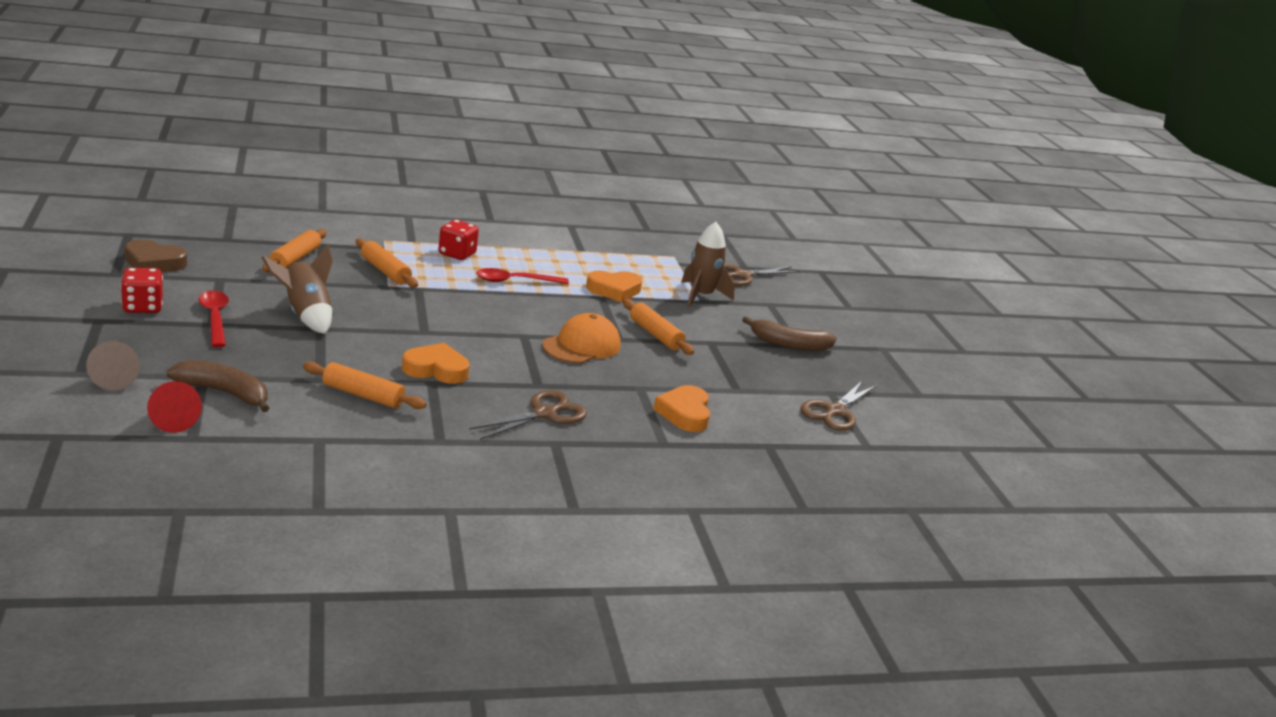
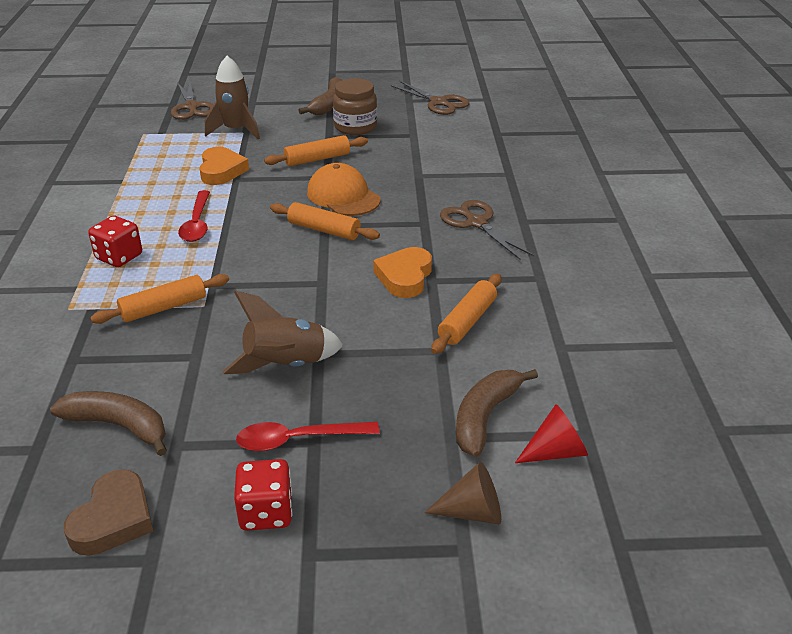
camera: 75 degrees left, 10 degrees up
(244, 261) = (119, 426): none -> brown banana
(295, 258) = (116, 380): orange rolling pin -> orange rolling pin (324, 230)
(684, 413) = (458, 160): orange heart -> none
(740, 357) = (355, 127): none -> brown jar

